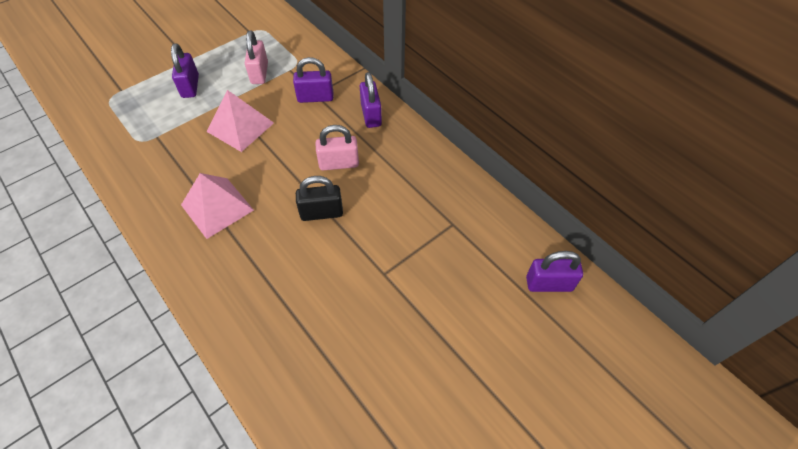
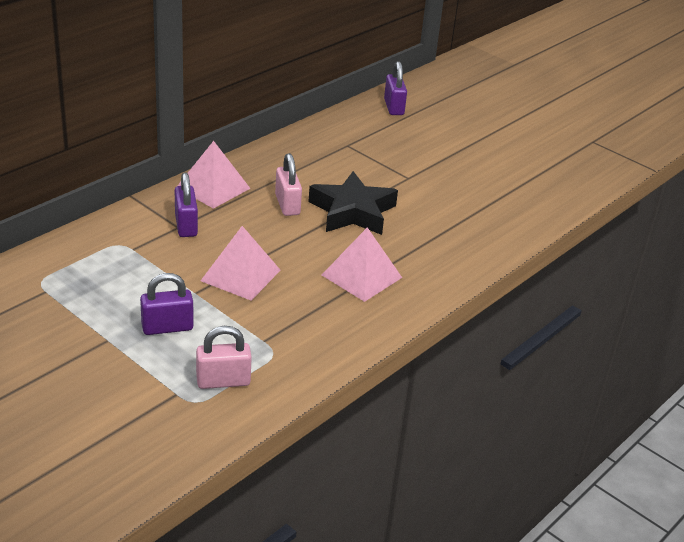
camera: 100 degrees left, 20 degrees down
(259, 73) = (140, 271): pink padlock -> pink padlock (223, 381)
(321, 213) = (352, 211): black padlock -> black star
(371, 115) = (213, 188): purple padlock -> pink pyramid

